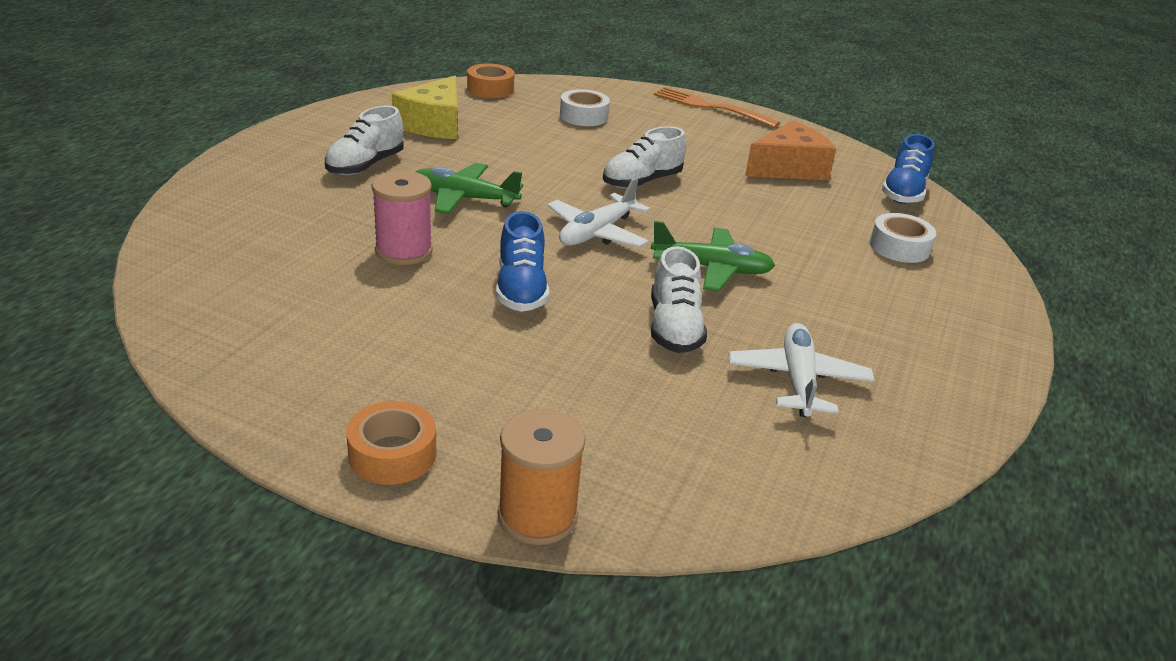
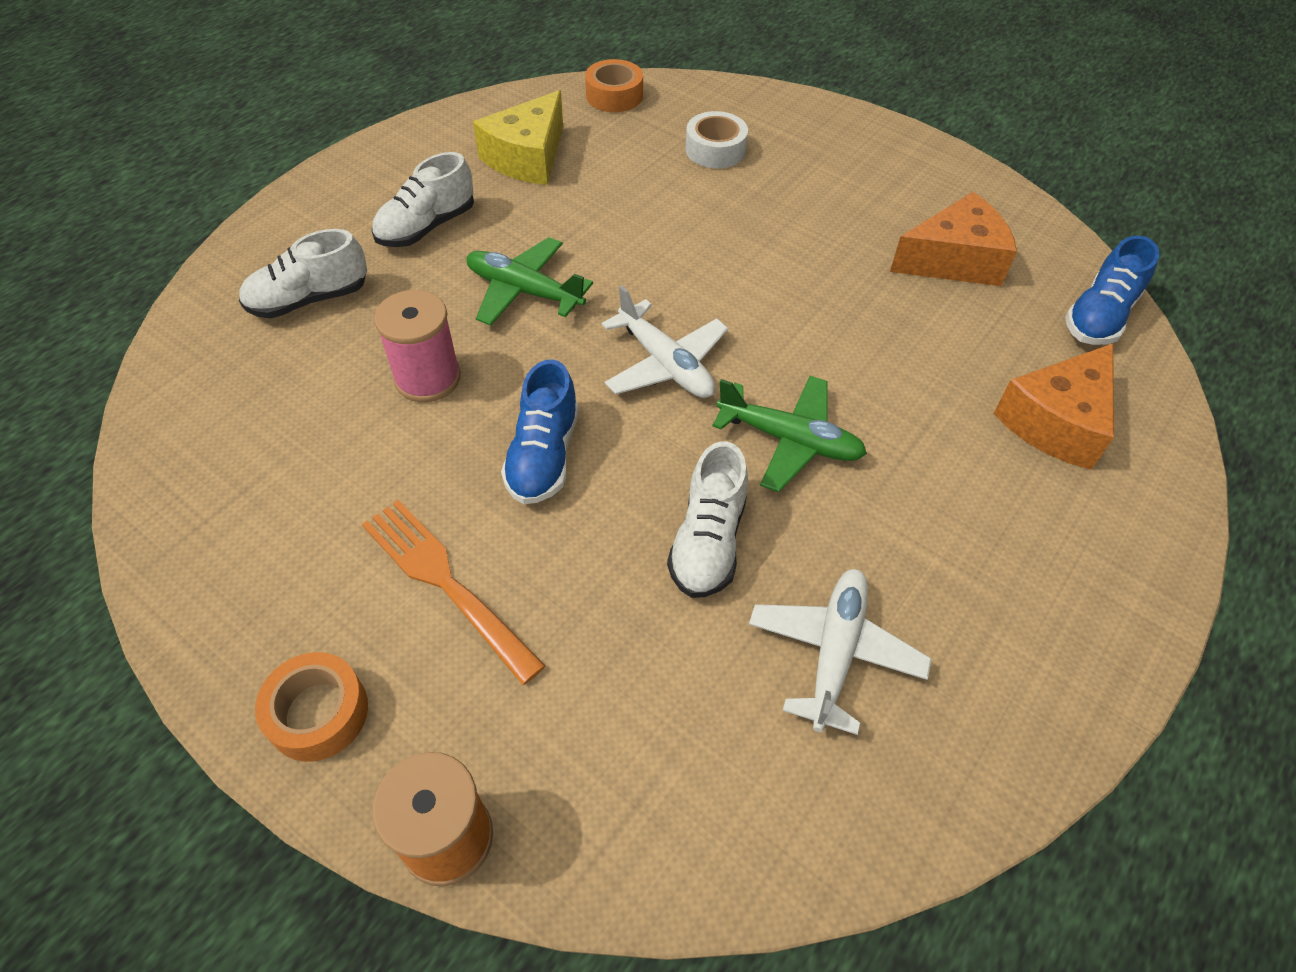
camera: 15 degrees right, 20 degrees up
(597, 233) = (665, 364): white plane -> white plane turned 90 degrees counterclockwise
(642, 182) = (751, 275): white shoe -> white shoe (309, 299)
(711, 107) = (887, 139): orange fork -> orange fork (447, 584)
(899, 247) = (1056, 421): white tape -> orange cheese

